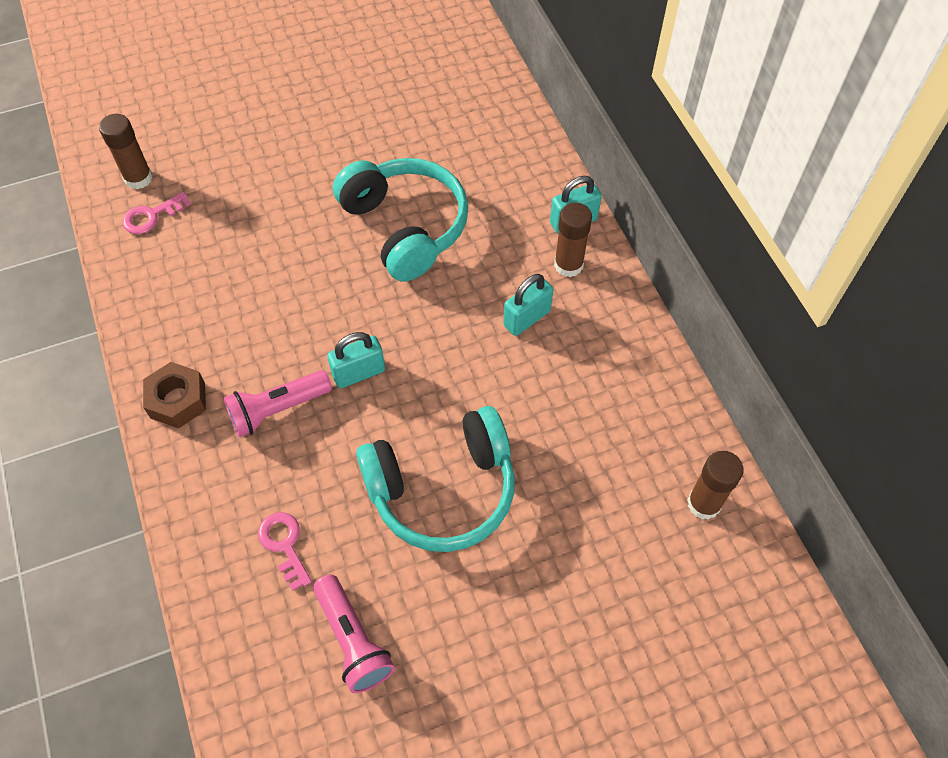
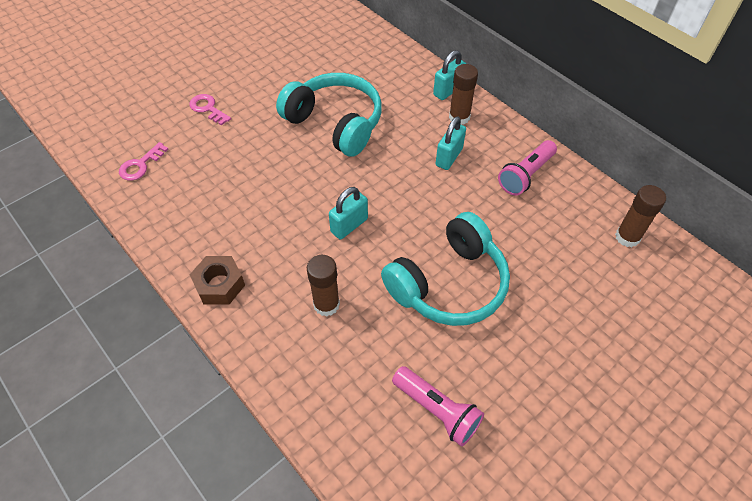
camera: 20 degrees left, 5 degrees down
(138, 178) = (118, 143): brown glue stick -> brown glue stick (326, 304)
(277, 409) = (300, 268): pink flashlight -> pink flashlight (526, 175)
(284, 545) = (351, 360): pink key -> pink key (208, 108)

